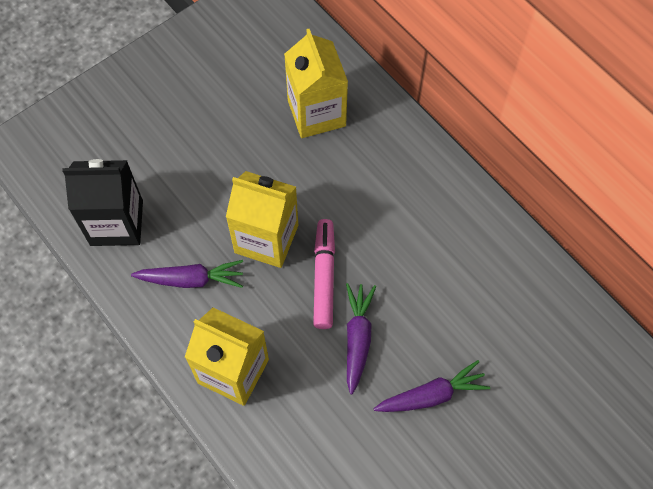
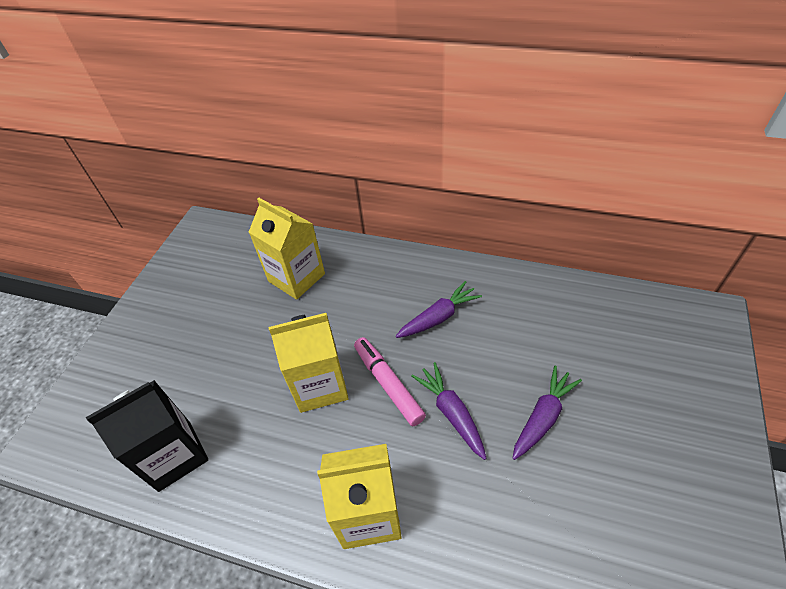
camera: 30 degrees left, 15 degrees down
(191, 279) = (276, 459): purple carrot -> purple carrot (439, 317)

